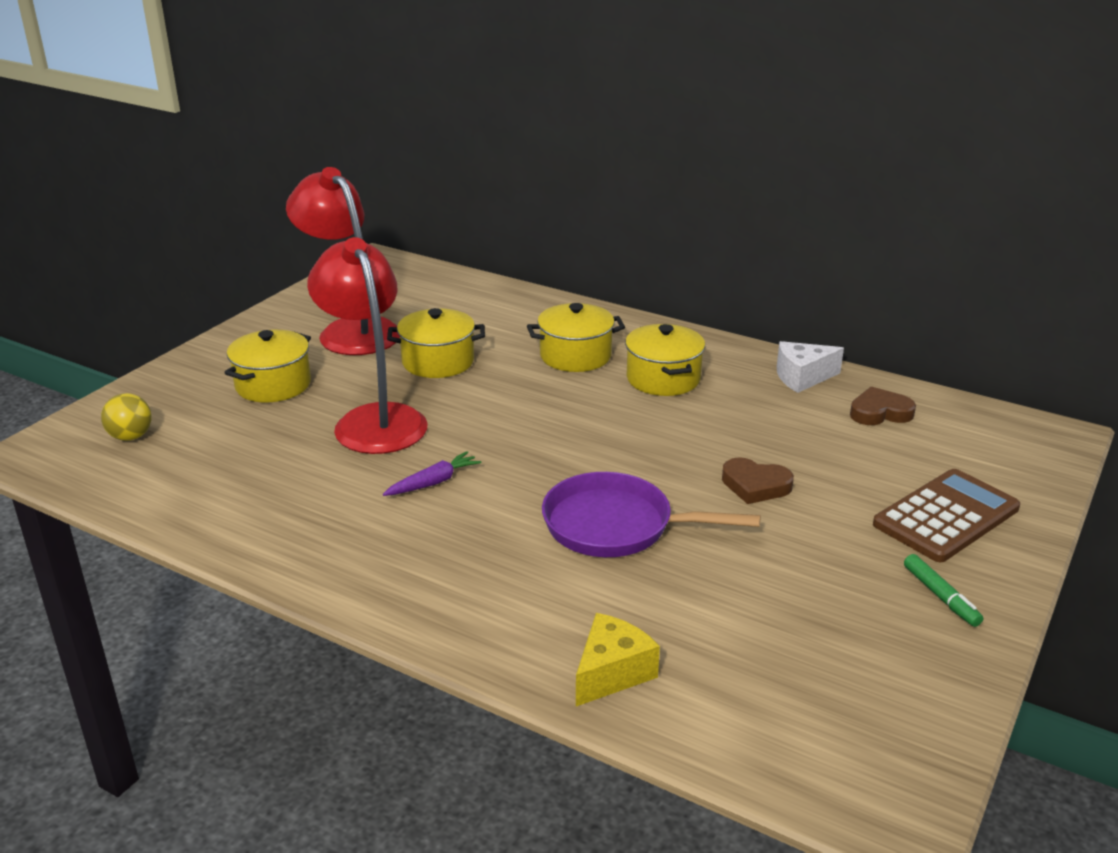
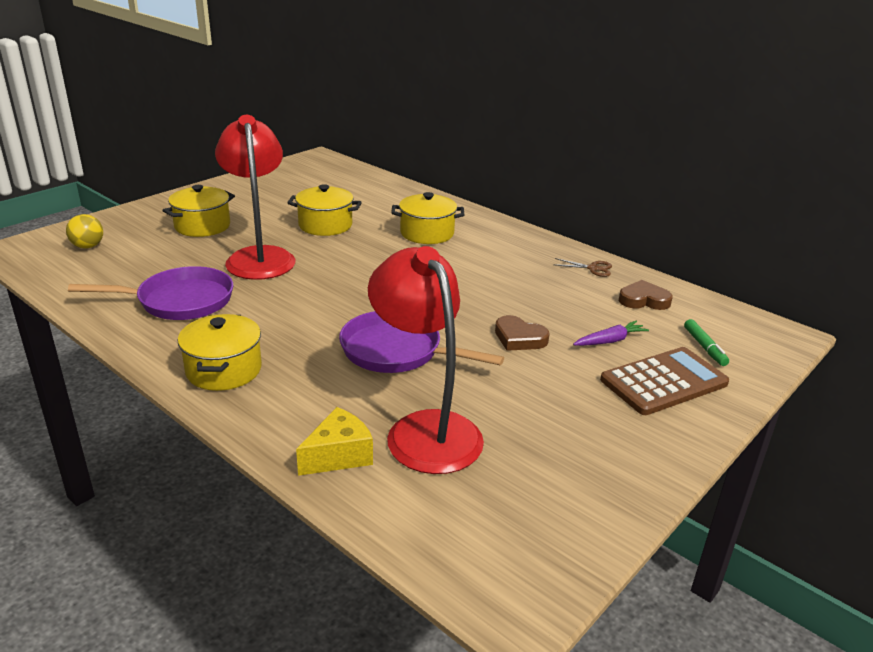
camera: 10 degrees right, 0 degrees up
(302, 498) = (179, 301): none -> purple pan
(350, 330) = (275, 198): red lamp -> red lamp (425, 429)
(433, 482) = (278, 303): purple carrot -> purple carrot (610, 341)
(663, 379) = (484, 256): yellow pot -> yellow pot (224, 370)
(802, 377) = (593, 268): white cheese -> brown scissors
(940, 596) = (632, 441): green marker -> green marker (704, 347)

